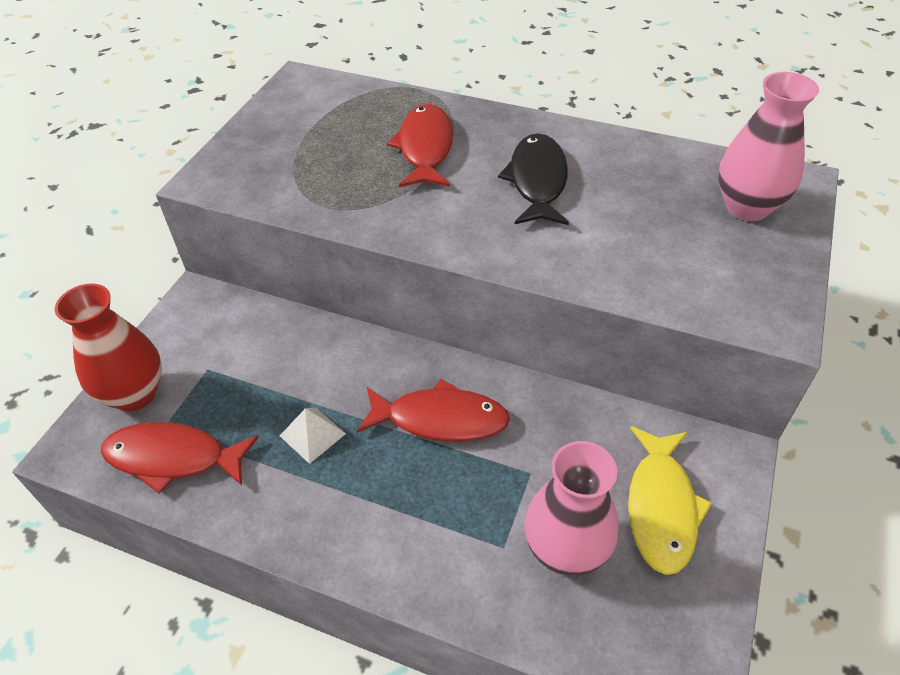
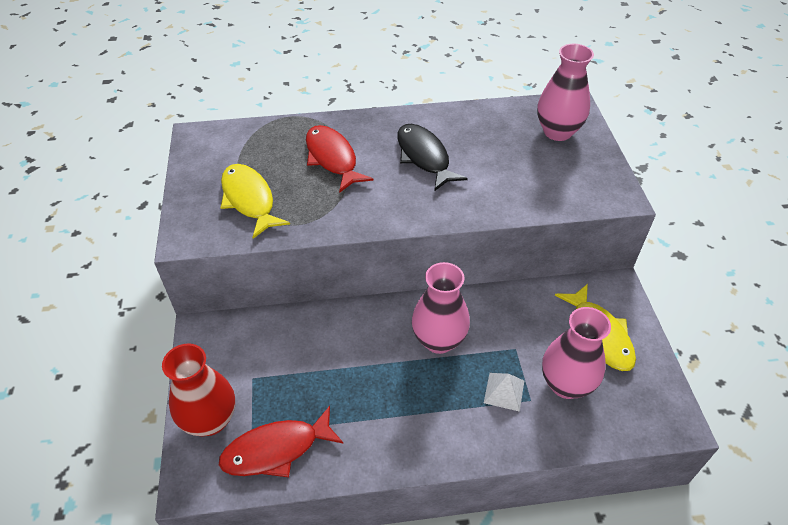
camera: 30 degrees left, 0 degrees up
(299, 163) = (249, 200): none -> yellow fish
(312, 434) = (363, 388): white pyramid -> white pyramid (504, 391)
(440, 419) = (438, 340): red fish -> pink vase

